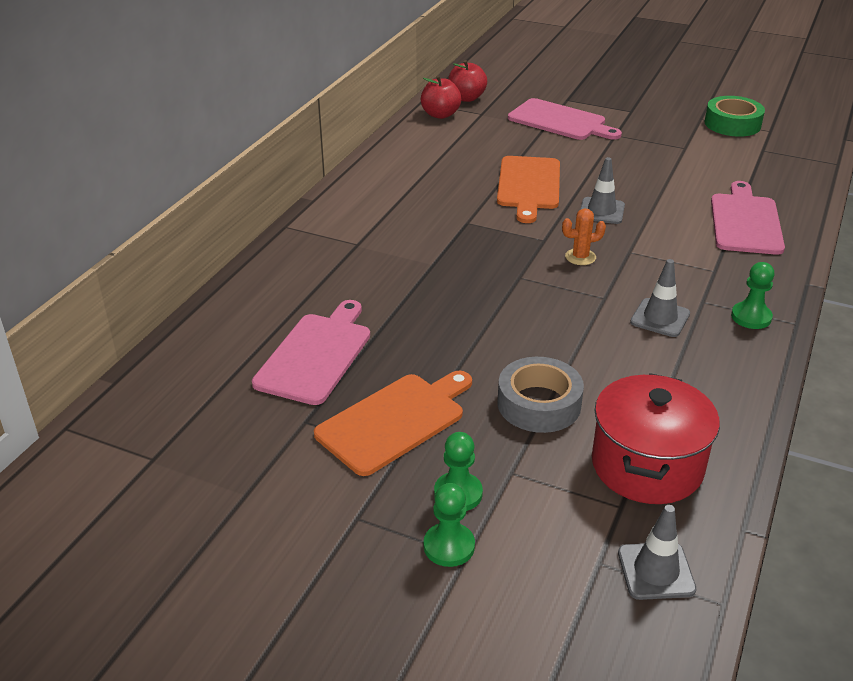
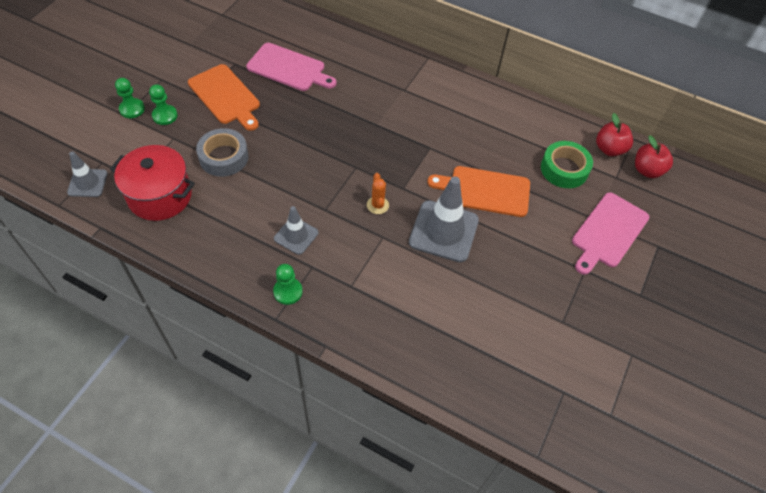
camera: 90 degrees right, 20 degrees up
(601, 211) = (443, 231): grey traffic cone -> grey traffic cone, size x1.77
(732, 124) = (622, 381): green tape -> green tape (564, 169)
(745, 221) = (423, 331): pink cutting board -> none

